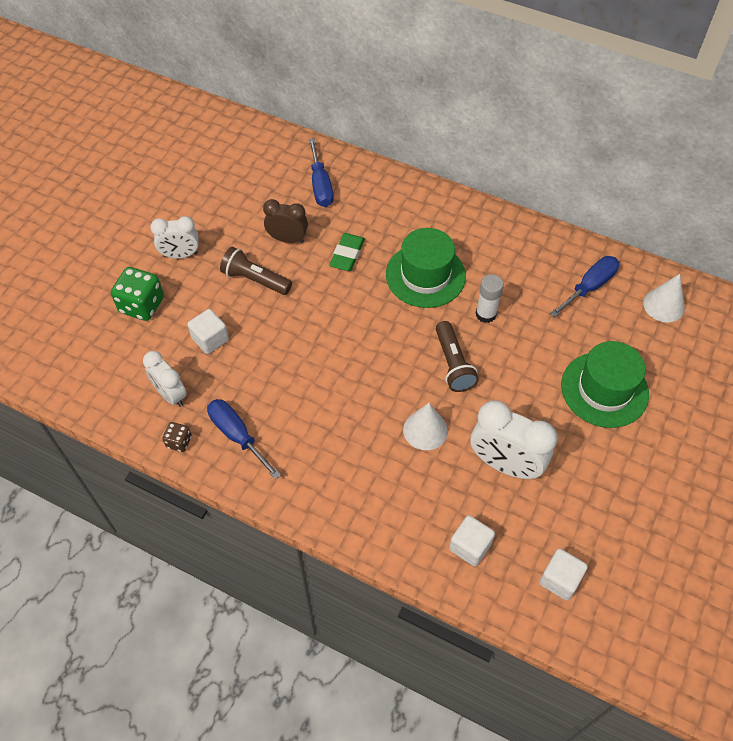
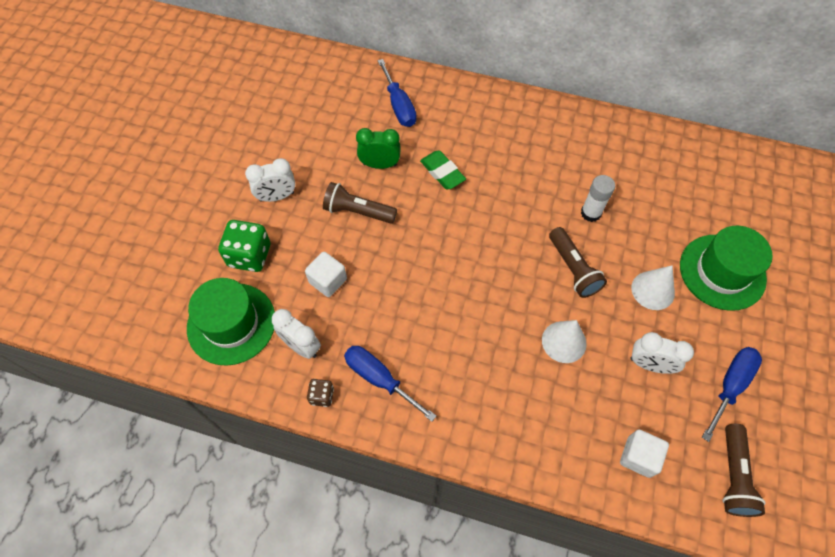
camera: 10 degrees left, 5 degrees up
(287, 239) = (380, 164): brown clock -> green clock
(347, 255) = (442, 172): green eraser -> green eraser turned 45 degrees counterclockwise
(425, 275) = (523, 182): green hat -> green hat (231, 323)
(505, 464) = (649, 364): white clock -> white clock, size x0.63
(559, 579) = (733, 476): white cube -> brown flashlight
(589, 287) = (680, 171): blue screwdriver -> blue screwdriver (730, 386)
(663, 305) = (753, 179): white cone -> white cone (653, 290)

